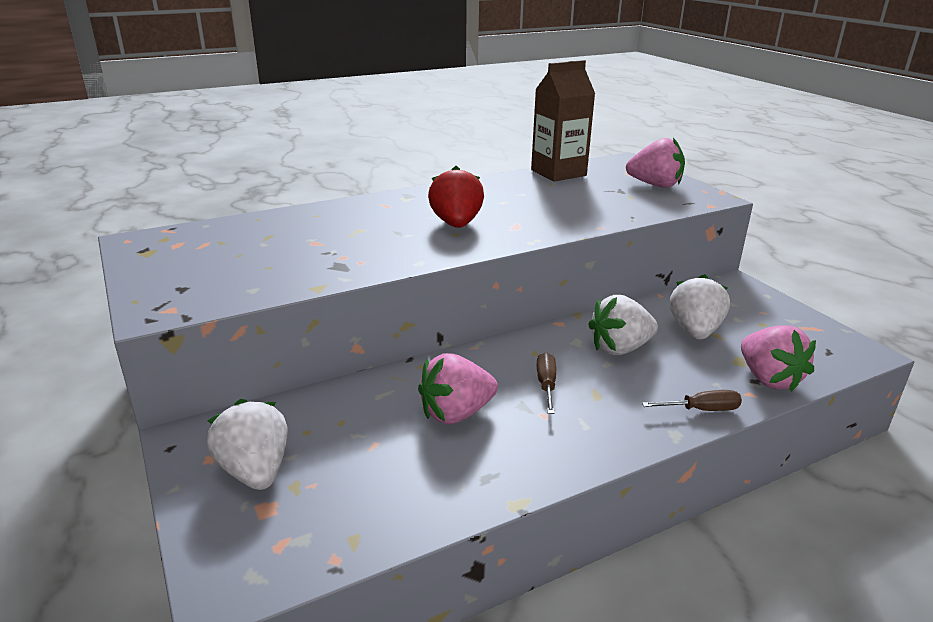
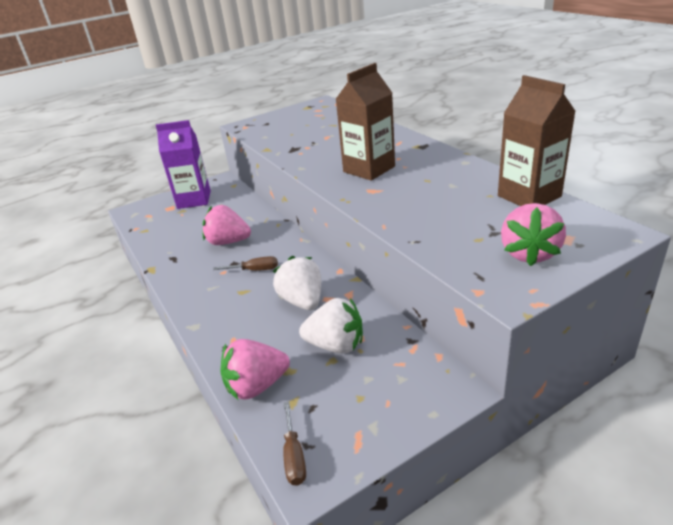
camera: 90 degrees right, 5 degrees up
(255, 471) = (194, 200): white strawberry -> purple carton
(456, 224) = (369, 169): red strawberry -> brown carton
(456, 413) = (228, 242): pink strawberry -> pink strawberry turned 45 degrees counterclockwise
(701, 410) = (218, 340): brown screwdriver -> brown screwdriver (294, 456)

